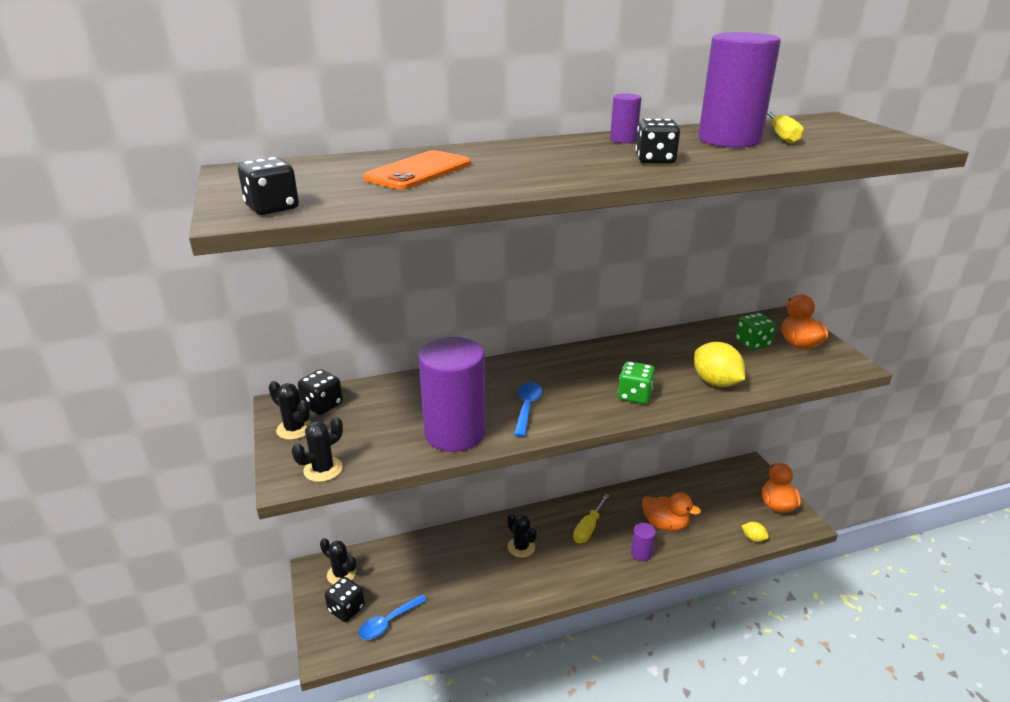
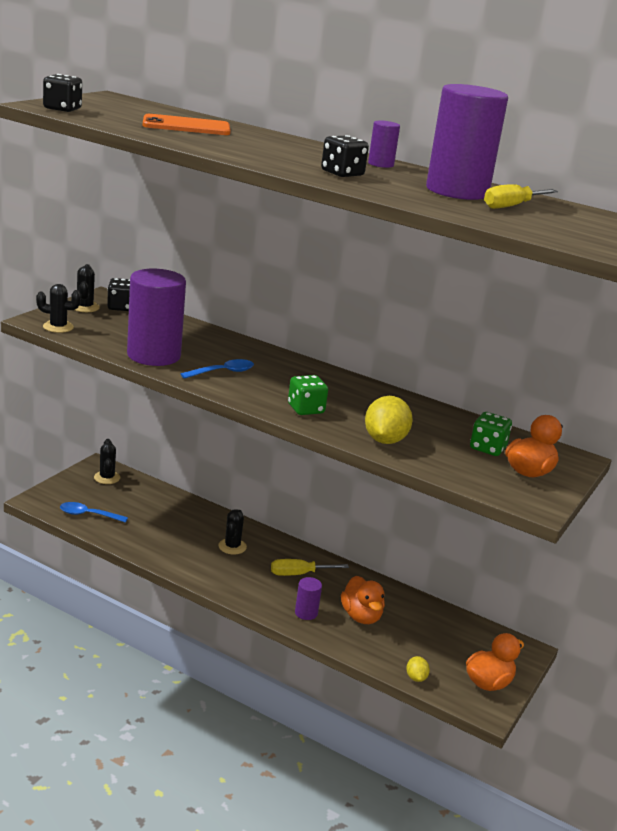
camera: 45 degrees right, 5 degrees down
(346, 609) = (80, 493): black dice -> none

